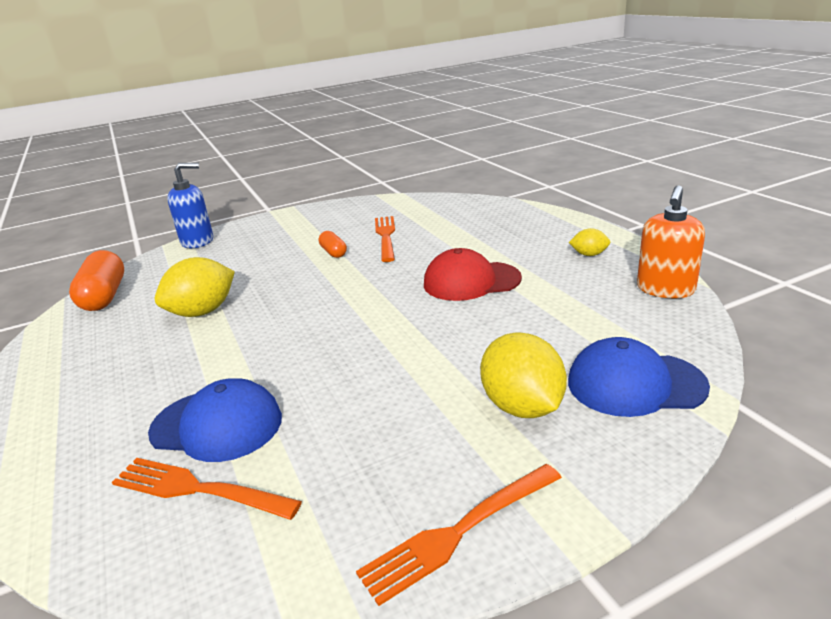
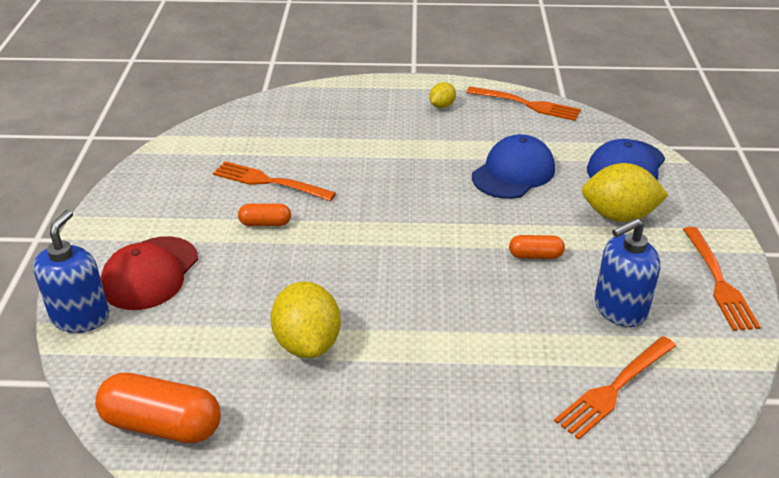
camera: 65 degrees left, 10 degrees up
(217, 425) = (535, 365): blue cap -> blue cap (513, 172)
(339, 456) = (619, 309): none -> blue soap dispenser
(393, 374) = (535, 256): none -> orange capsule
(471, 281) = (425, 171): red cap -> red cap (150, 273)
(665, 289) = (527, 104): orange soap dispenser -> orange fork

